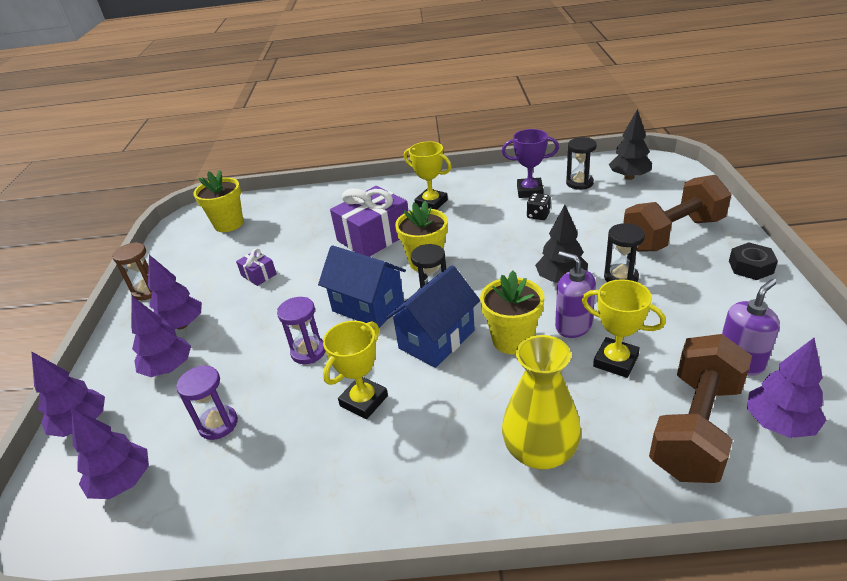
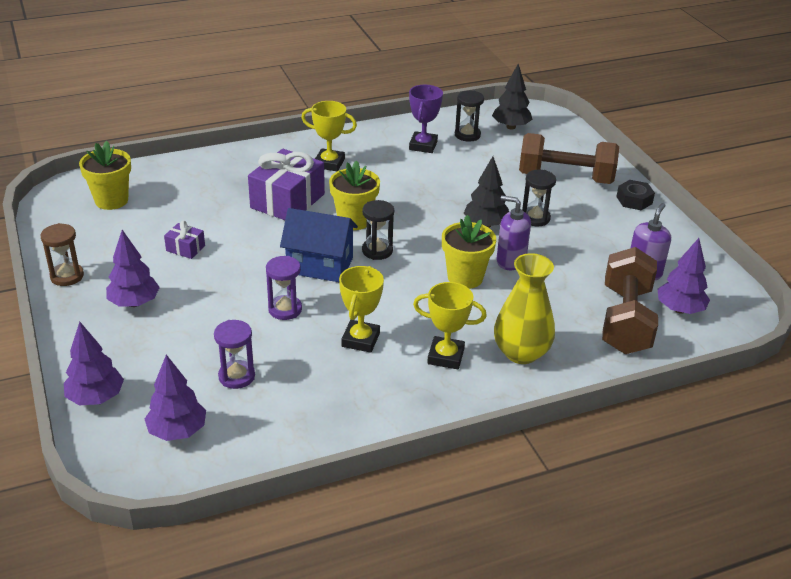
camera: 25 degrees left, 0 degrees up
(169, 368) = (150, 341): purple tree -> none
(437, 339) = (399, 285): blue house -> none
(529, 191) = (423, 145): purple trophy -> purple trophy turned 60 degrees counterclockwise
(538, 215) = (441, 169): black dice -> none
(615, 361) = (554, 283): yellow trophy -> yellow trophy (445, 356)
(672, 234) = (565, 178): brown dumbbell -> brown dumbbell turned 60 degrees clockwise

